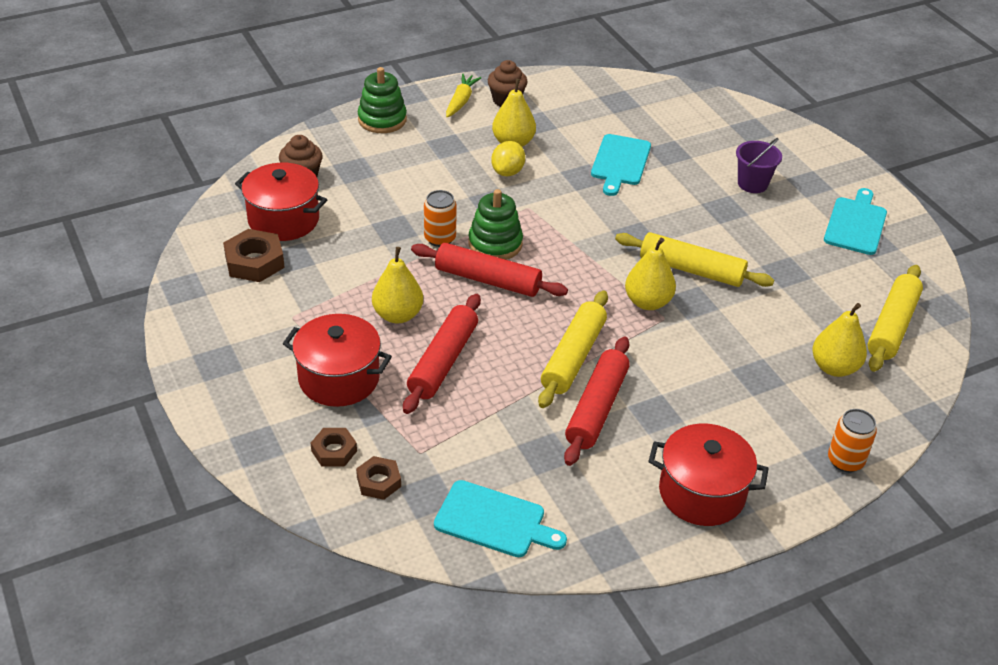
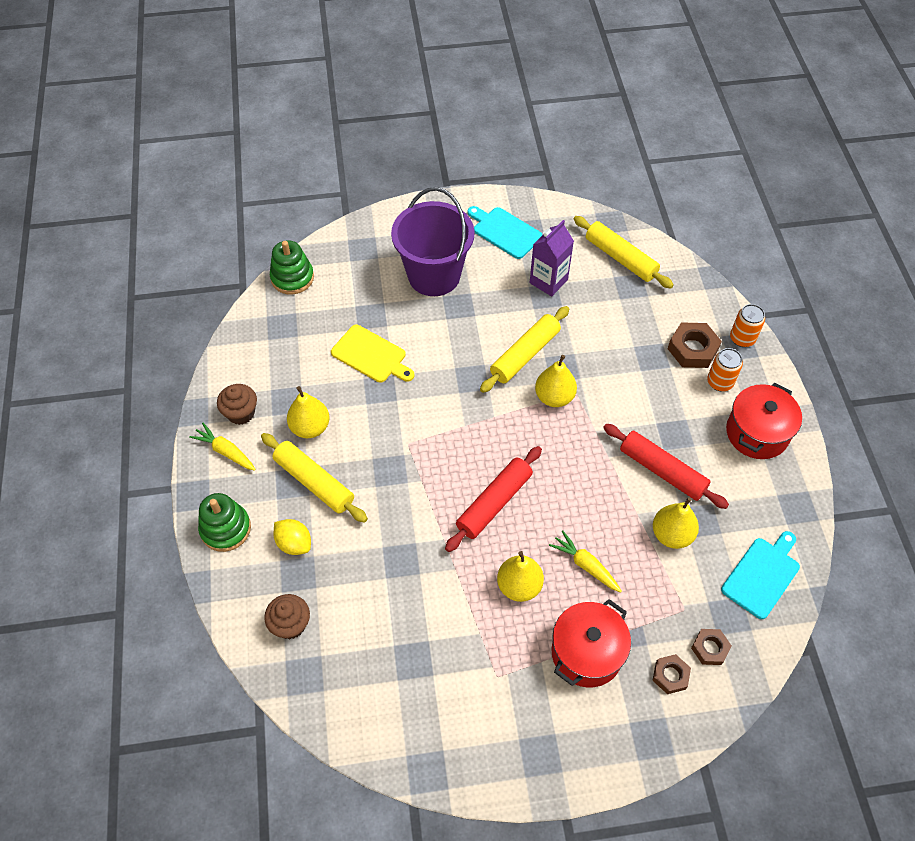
camera: 70 degrees left, 15 degrees up
(254, 262) = (409, 695): brown nut -> brown nut (693, 349)
(283, 220) = (353, 656): red pot -> none
(440, 238) = (427, 525): orange can -> orange can (720, 382)
(443, 361) = (585, 565): red rolling pin -> yellow carrot
(495, 244) = (448, 483): green stacking toy -> green stacking toy (292, 278)
(507, 172) = (351, 444): yellow lemon -> yellow lemon (294, 543)
(573, 357) = (603, 469): yellow rolling pin -> yellow rolling pin (314, 482)
(620, 162) = (371, 355): turquoise cutting board -> yellow cutting board
(752, 184) = (434, 275): purple bucket -> purple bucket, size x2.06
(809, 270) = (548, 281): none -> purple carton
(834, 367) = (653, 308): yellow pear -> yellow pear (672, 534)

